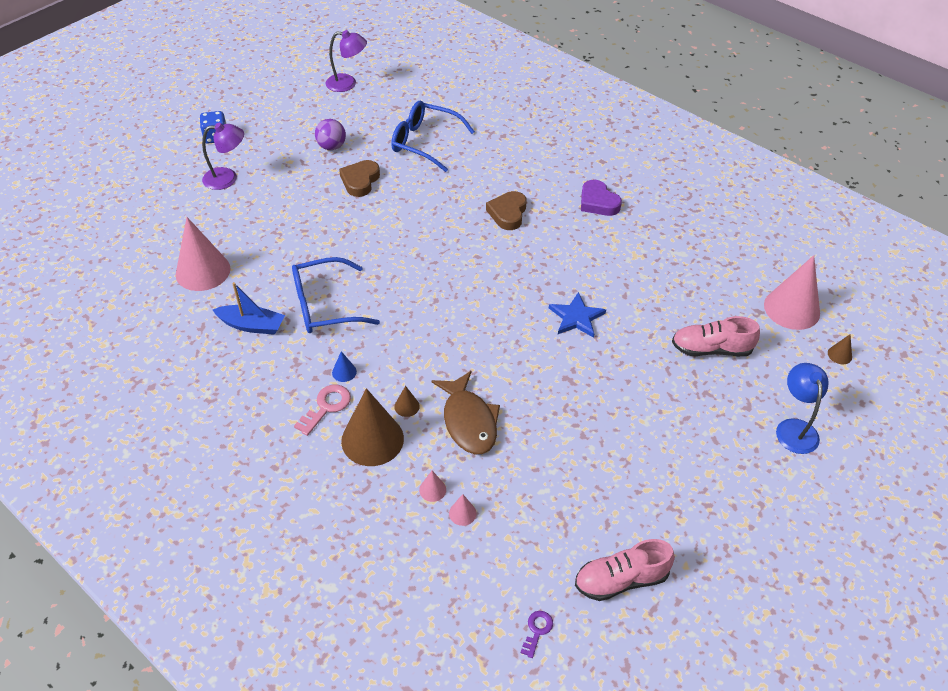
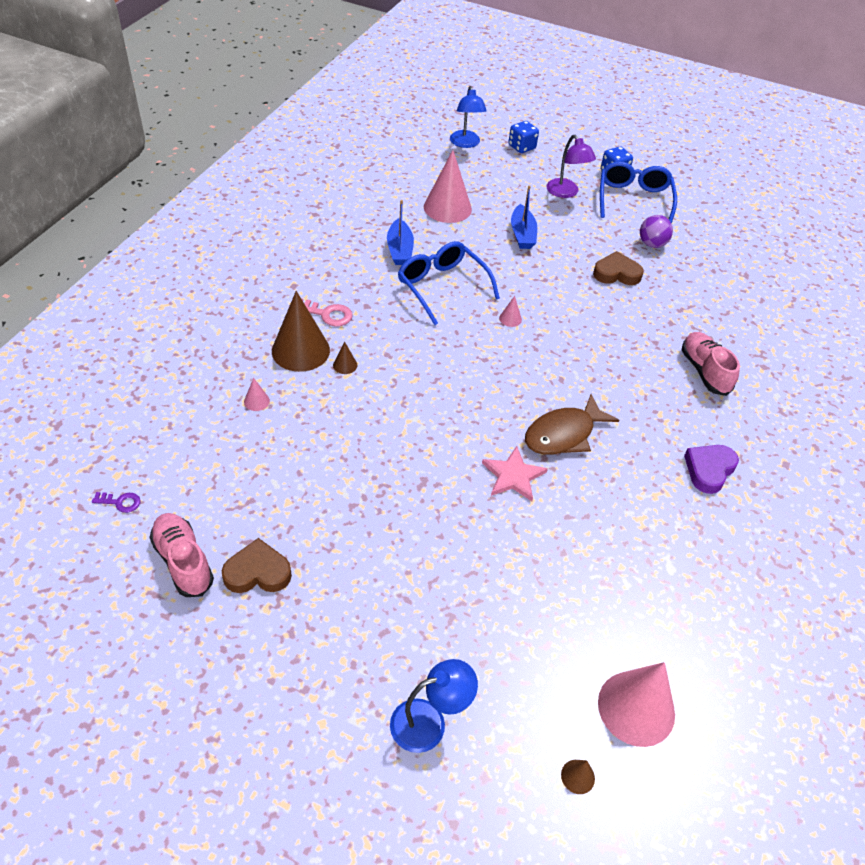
camera: 70 degrees right, 0 degrees up
(98, 228) = (465, 143): none -> blue lamp
(133, 187) = (521, 147): none -> blue dice
(274, 227) = (522, 234): none -> blue boat
(344, 372) = (370, 316): blue cone -> none
(347, 83) = (753, 234): purple lamp -> none
(424, 142) = (706, 306): blue glasses -> blue glasses (633, 199)
(462, 513) = (236, 427): pink cone -> pink cone (510, 319)
(468, 421) = (342, 412): brown fish -> brown fish (563, 434)
(508, 213) = (639, 392): brown heart -> brown heart (257, 572)
(576, 317) = (513, 476): blue star -> pink star
(711, 349) = (522, 615): pink shoe -> pink shoe (704, 371)

